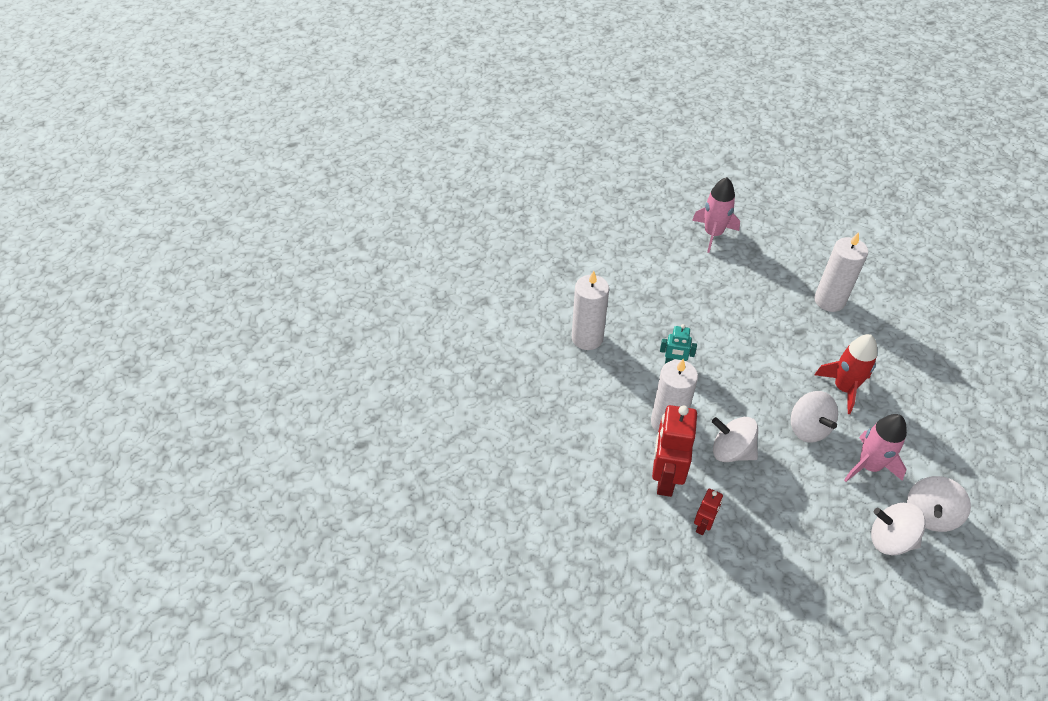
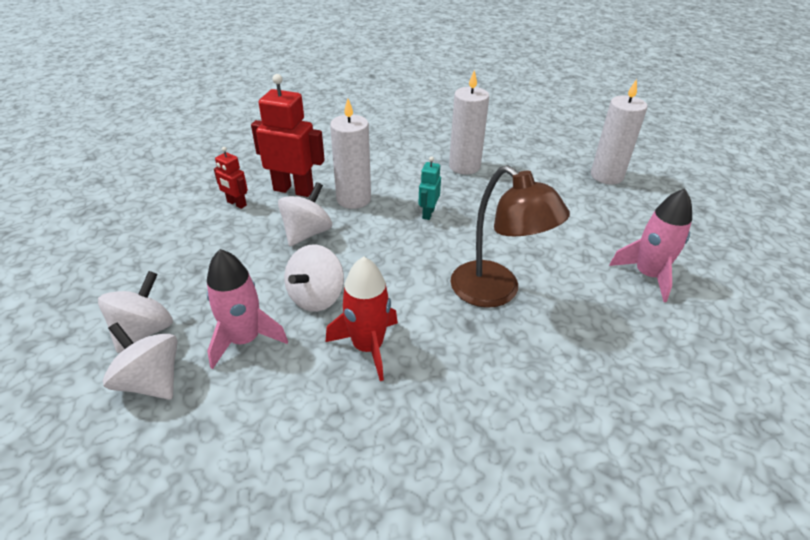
camera: 95 degrees right, 10 degrees down
(761, 317) = (496, 292): none -> brown lamp
(808, 428) = (316, 297): white spinning top -> white spinning top turned 45 degrees counterclockwise
(829, 300) = (533, 373): white candle -> white candle (606, 176)

